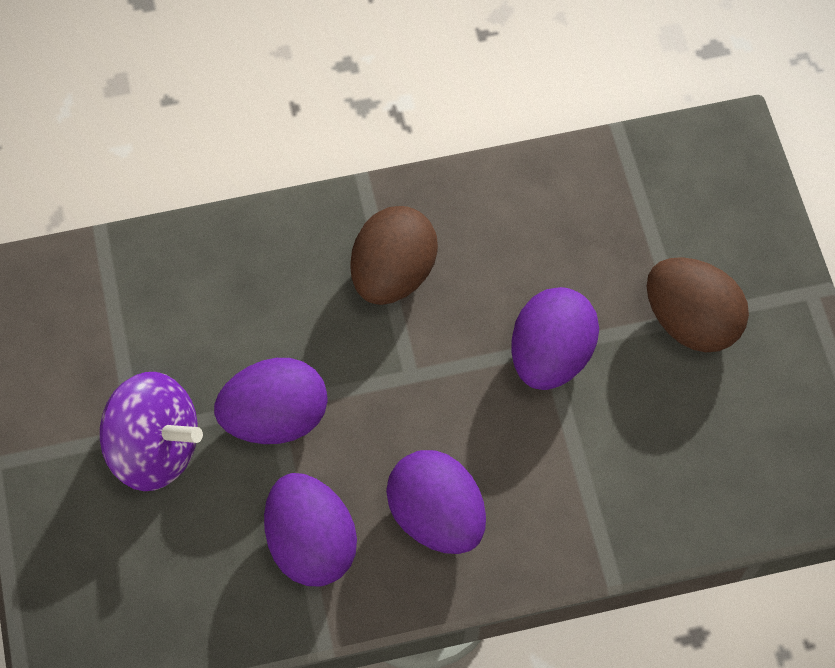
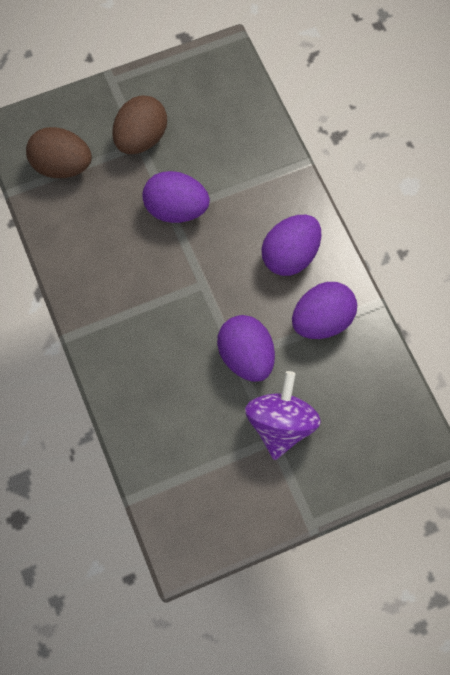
camera: 100 degrees left, 5 degrees up
(393, 274) = (135, 306): brown egg -> brown egg (62, 166)

